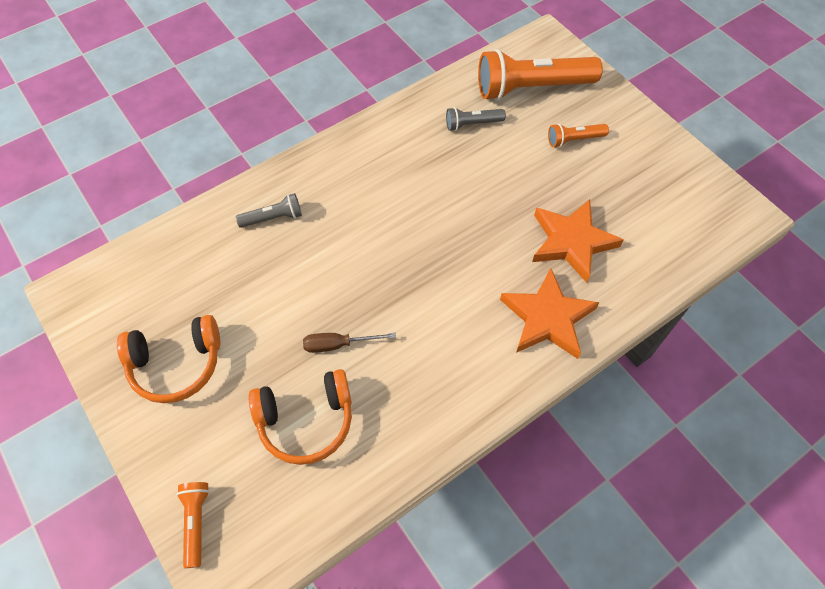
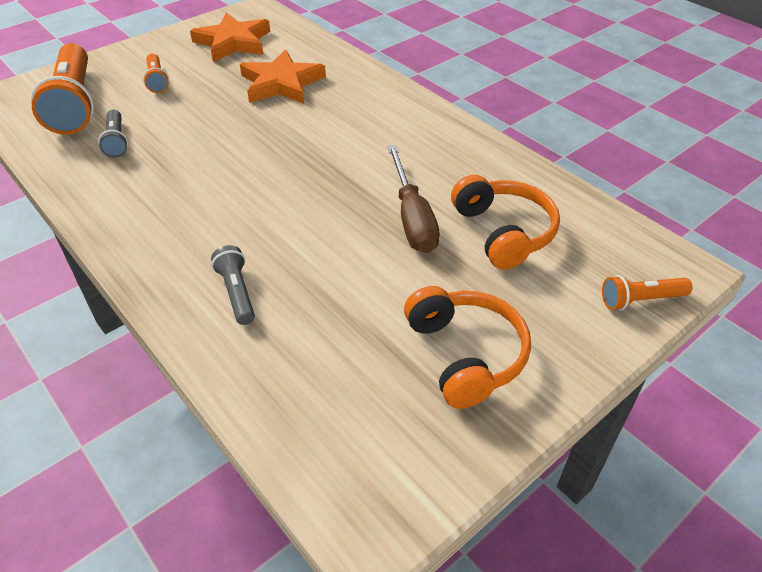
camera: 95 degrees left, 15 degrees down
(338, 344) = (412, 218): brown screwdriver -> brown screwdriver, size x1.60
(547, 318) = (363, 96): orange star -> orange star (233, 42)

